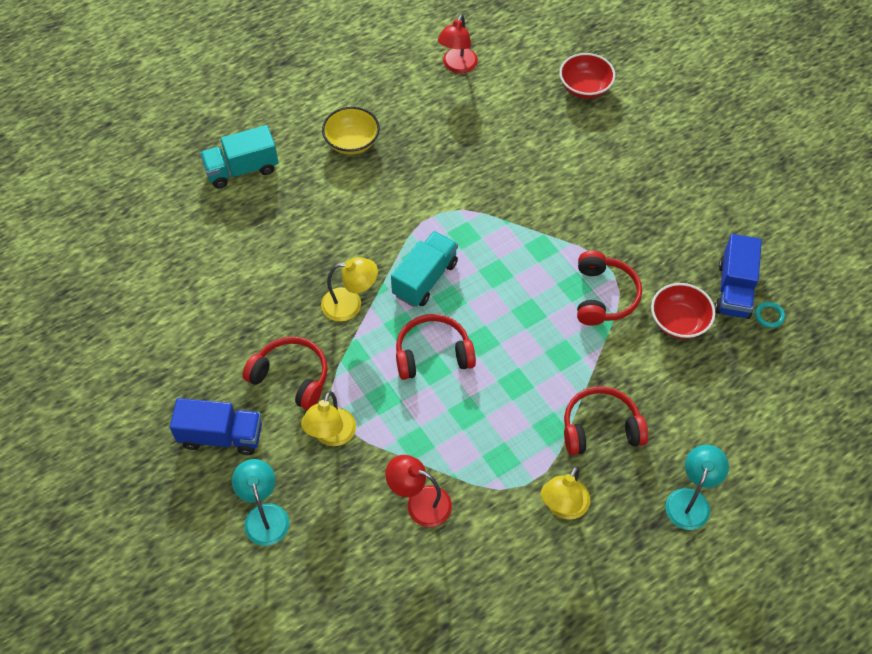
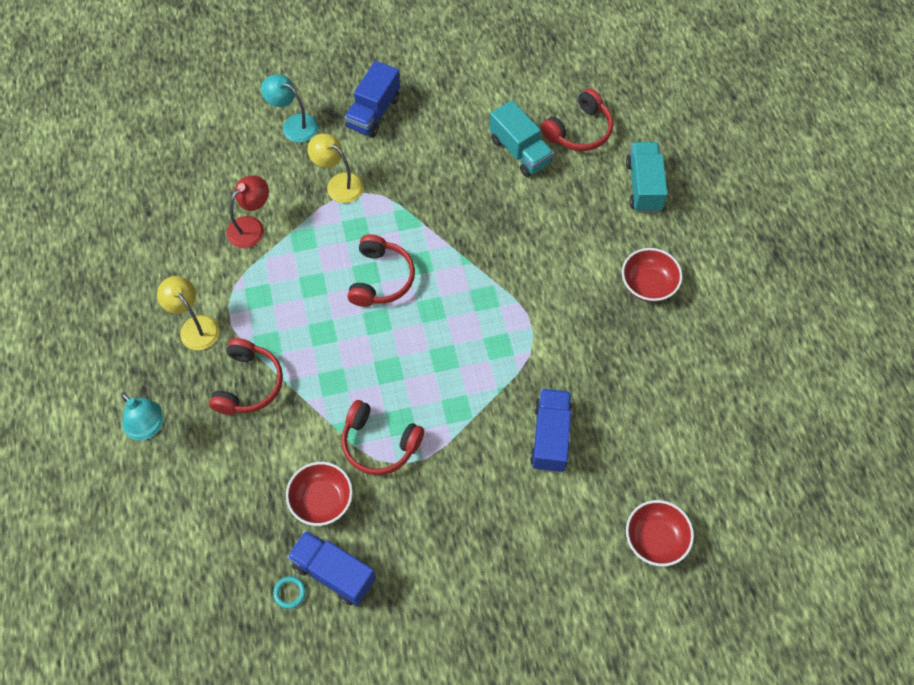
camera: 110 degrees right, 5 degrees up
(264, 515) = (294, 124): turquoise lamp -> turquoise lamp turned 150 degrees counterclockwise
(291, 377) = (405, 170): red headphones -> red headphones (579, 130)
(350, 304) = (459, 231): yellow lamp -> none
(352, 142) = (648, 284): yellow bowl -> red bowl
(425, 279) = (461, 297): turquoise truck -> turquoise truck (520, 151)
(457, 66) = (726, 416): red lamp -> none
(533, 174) = (550, 437): none -> blue truck

